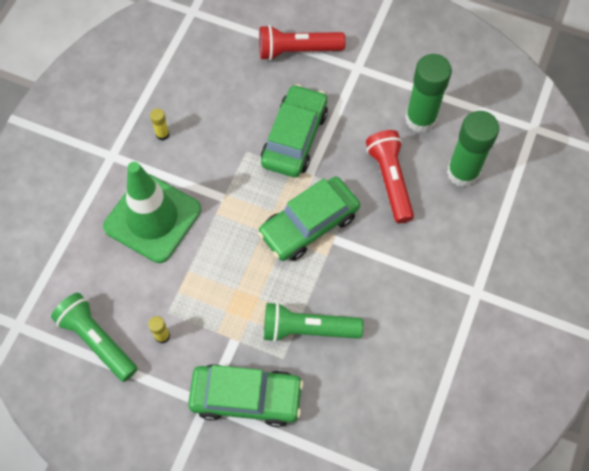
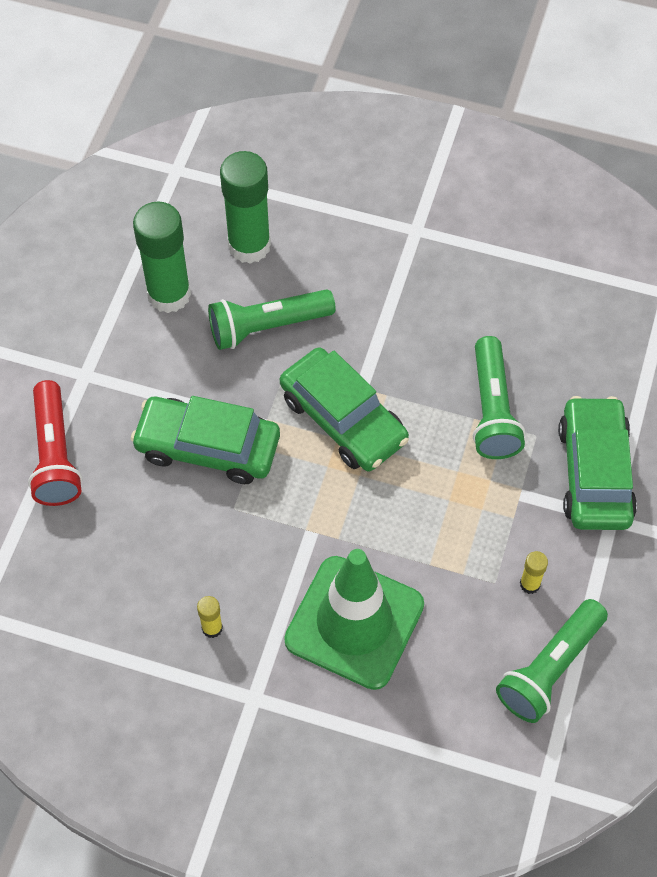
camera: 95 degrees left, 5 degrees down
(390, 180) = (267, 327): red flashlight -> green flashlight

